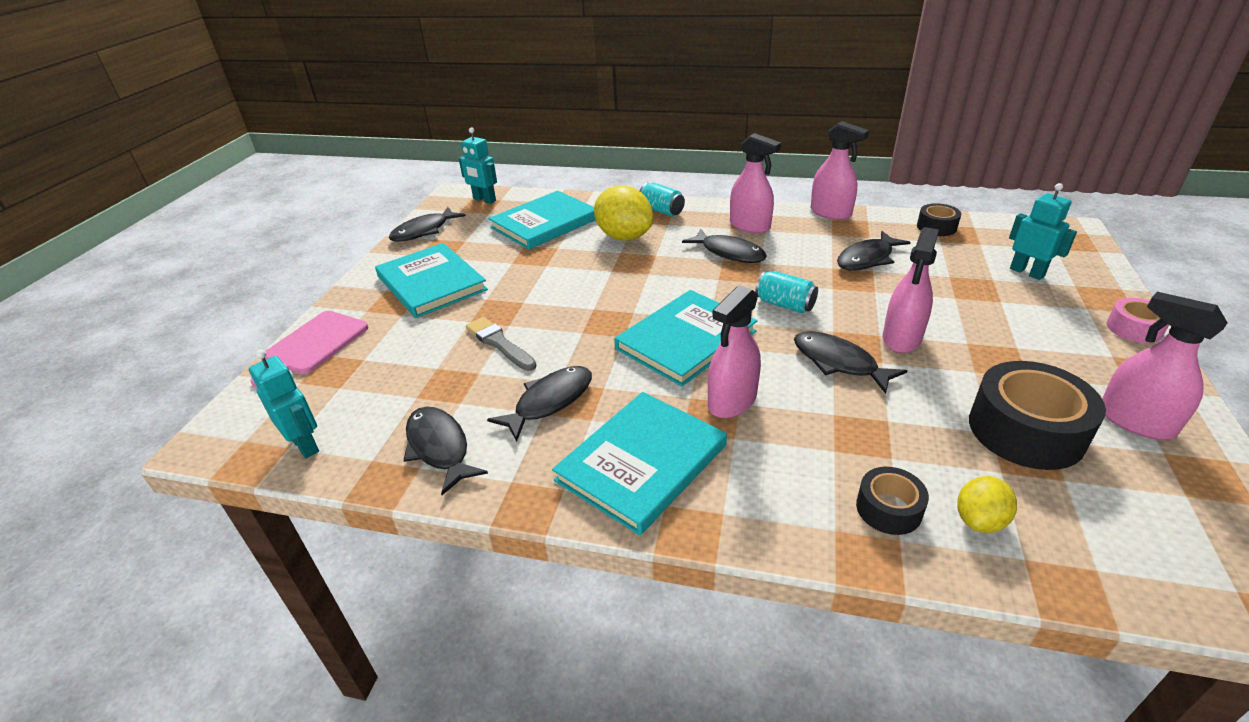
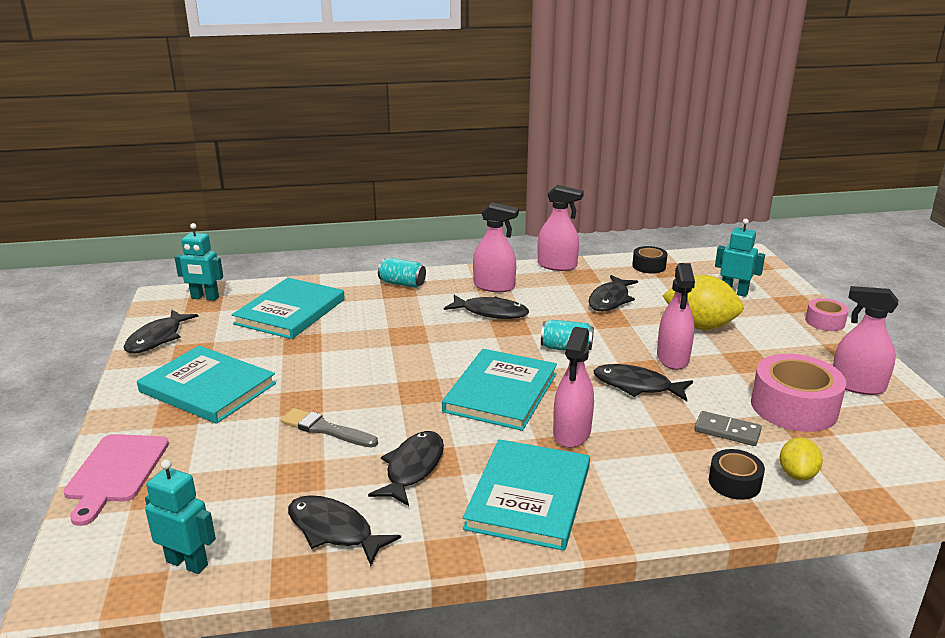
camera: 25 degrees left, 10 degrees down
(624, 237) = (382, 313): yellow lemon -> yellow lemon (700, 326)
(917, 441) = (727, 431): none -> grey domino
(1026, 430) = (794, 407): black tape -> pink tape

